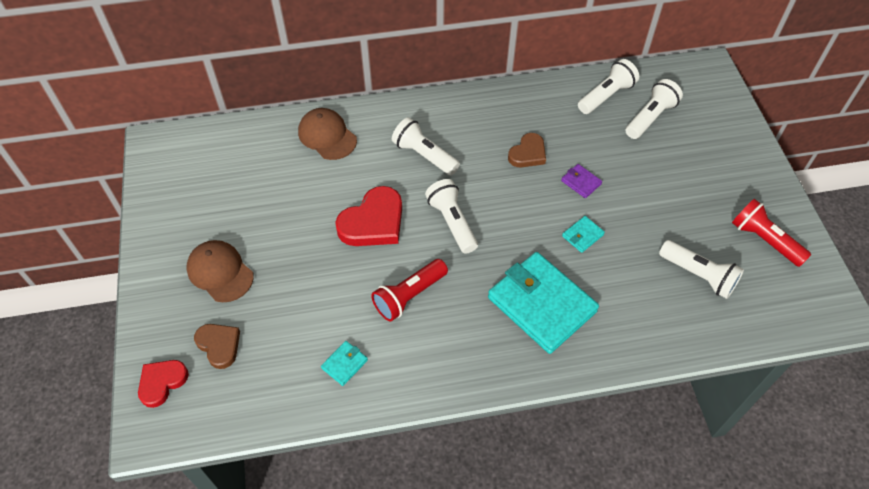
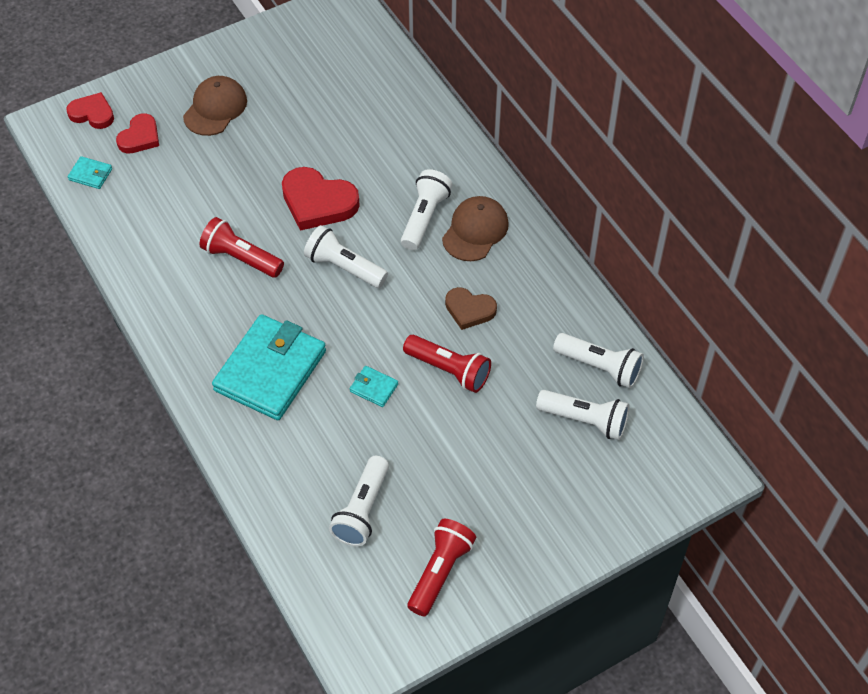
camera: 70 degrees right, 0 degrees up
(219, 345) = (140, 137): brown heart -> red heart
(327, 136) = (413, 128): brown cap -> brown cap (475, 231)
(344, 364) = (150, 232): turquoise wallet -> turquoise wallet (90, 174)
(452, 222) = (344, 267): white flashlight -> white flashlight turned 105 degrees counterclockwise
(581, 182) = (449, 370): purple wallet -> red flashlight

